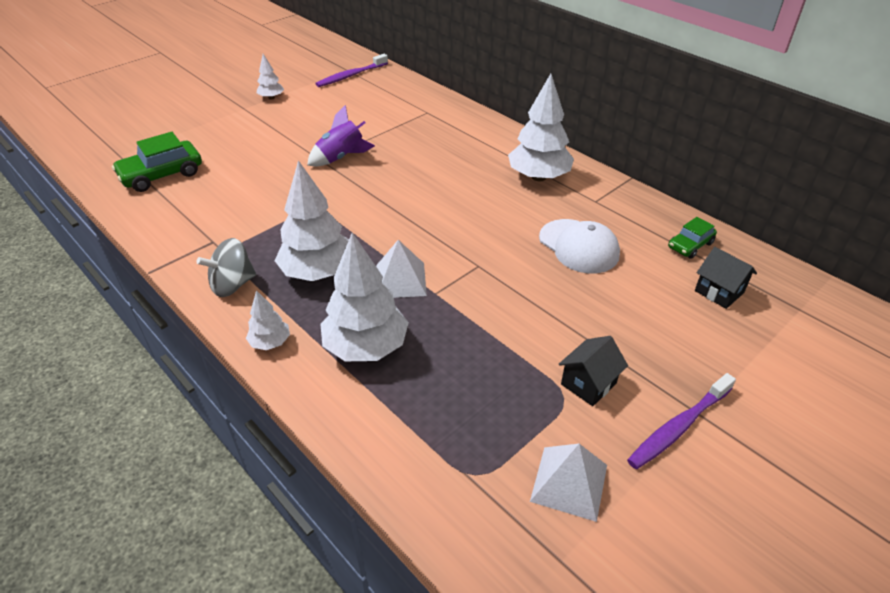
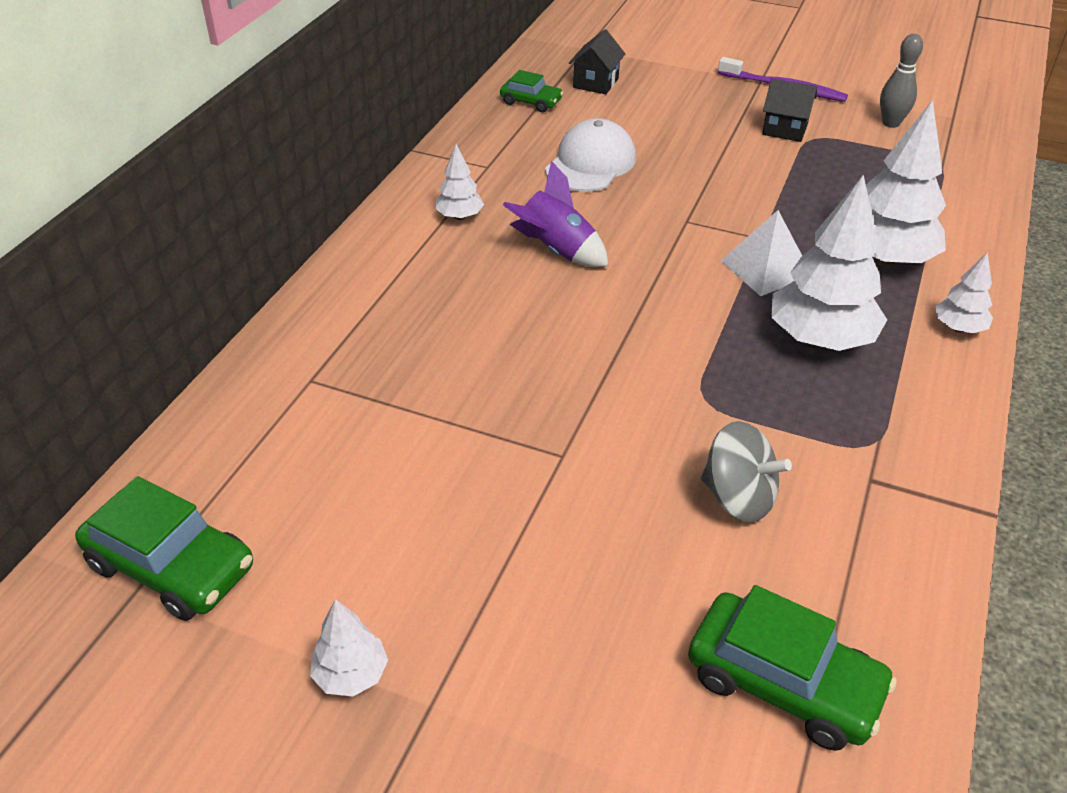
camera: 115 degrees left, 0 degrees up
(232, 285) = (920, 407): grey spinning top -> grey spinning top (738, 498)
(341, 157) = (537, 432): purple rocket -> purple rocket (556, 251)
(351, 76) = (171, 566): purple toothbrush -> green car
(538, 177) = (459, 216): white tree -> white tree, size x0.50
(569, 482) = (891, 123): white pyramid -> grey bowling pin

